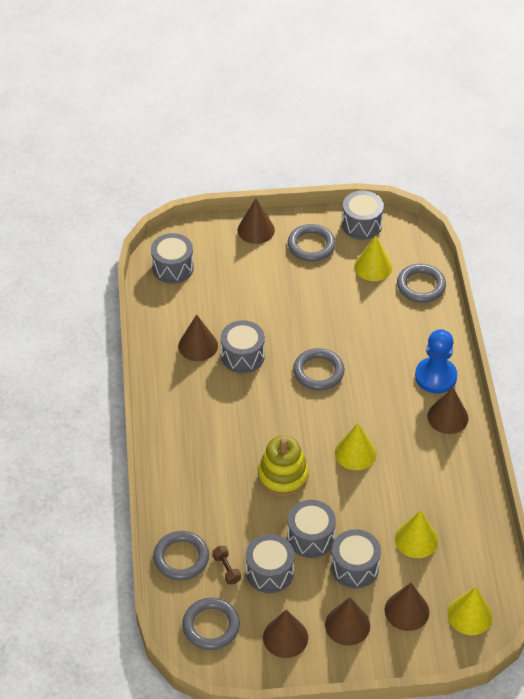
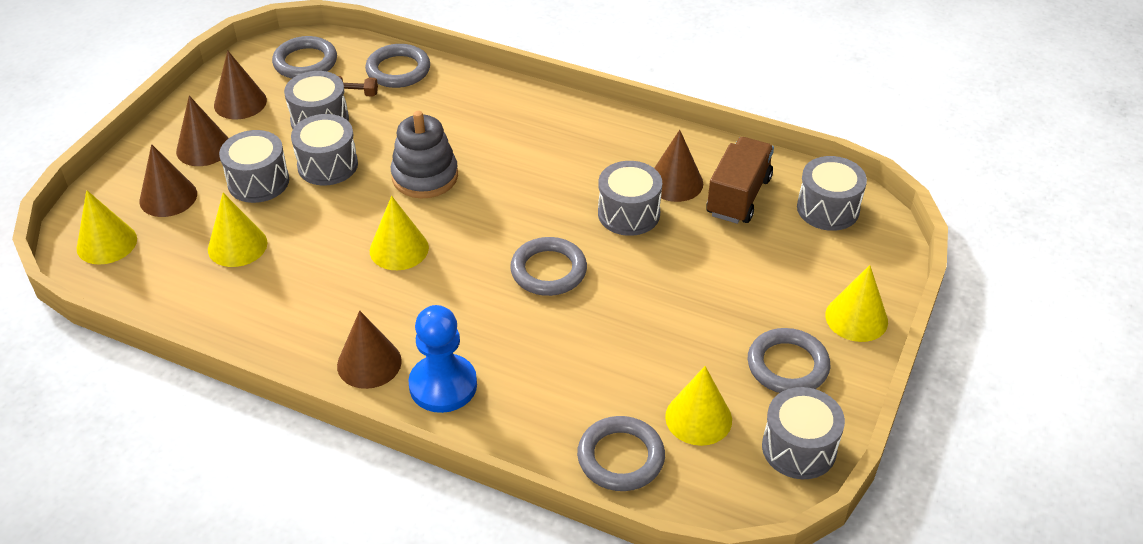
camera: 120 degrees right, 5 degrees down
(190, 311) = (738, 196): none -> brown truck
(256, 230) = (856, 318): brown cone -> yellow cone
(283, 476) = (425, 176): yellow stacking toy -> grey stacking toy

